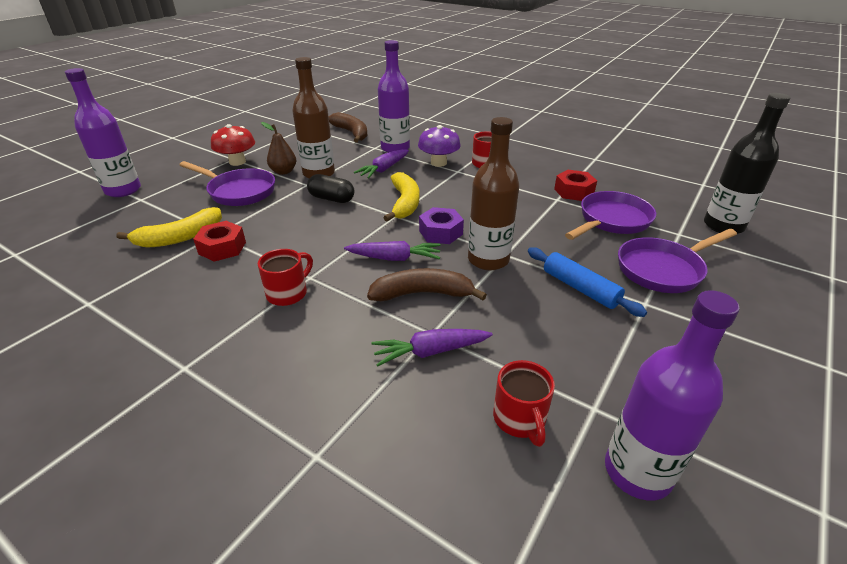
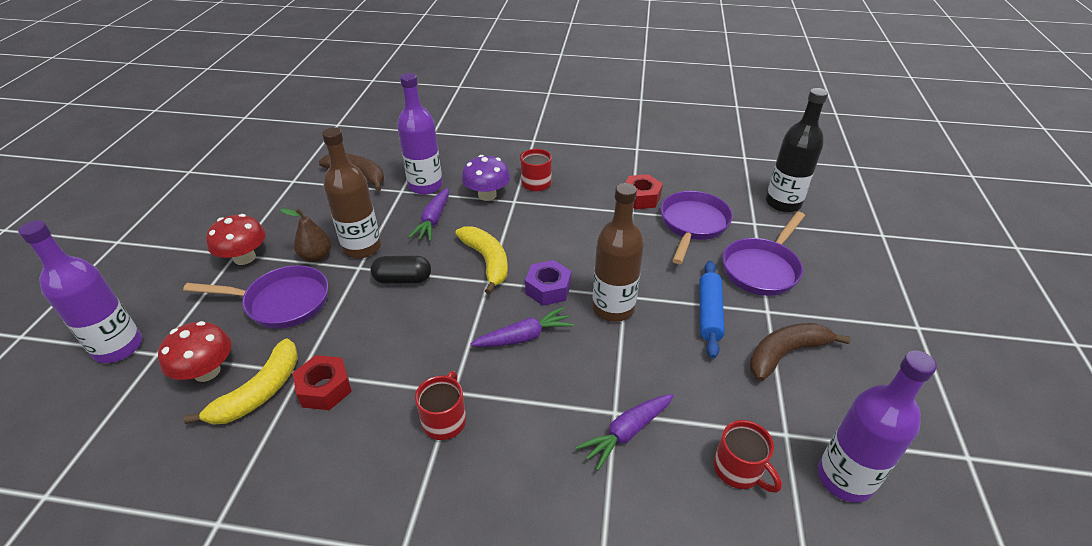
camera: 25 degrees left, 5 degrees up
(160, 217) = (207, 371): none -> red mushroom
(423, 294) = (578, 370): brown banana -> brown banana (786, 353)
(580, 288) = (709, 313): blue rolling pin -> blue rolling pin turned 75 degrees clockwise

